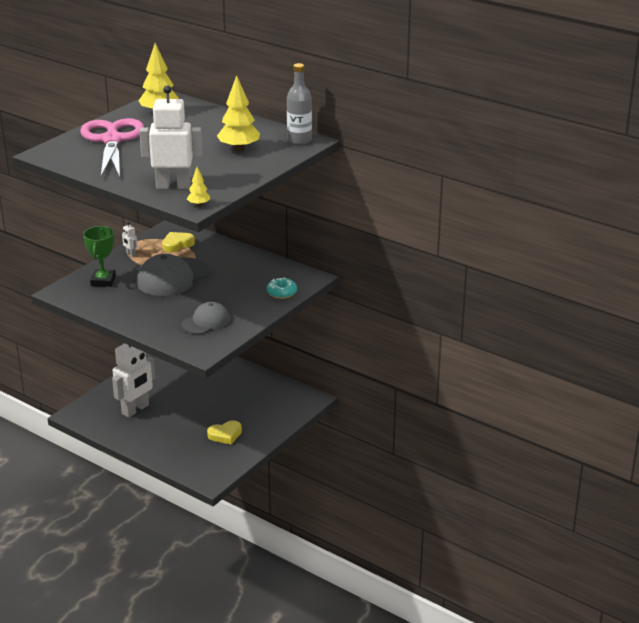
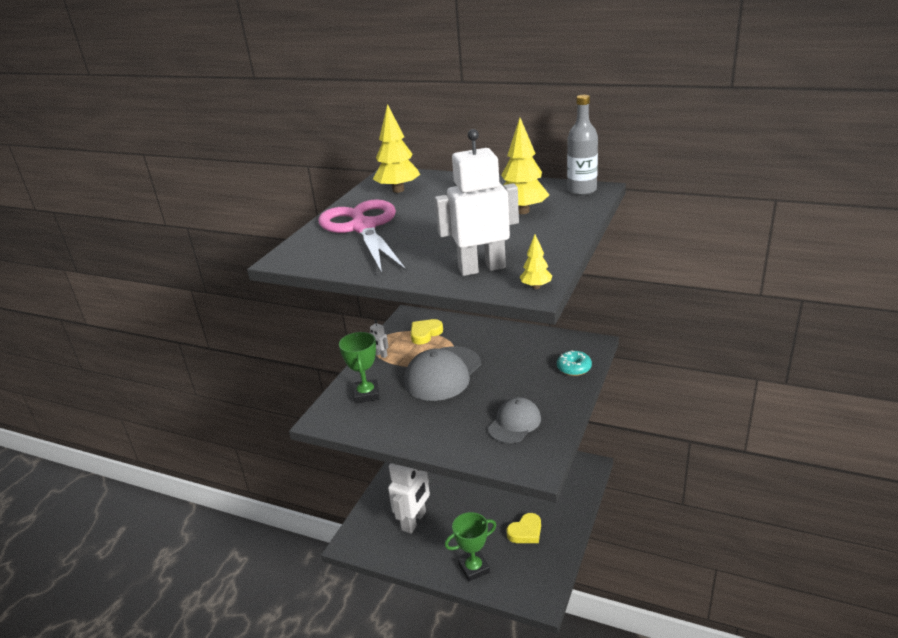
camera: 10 degrees left, 0 degrees up
(167, 450) = (474, 568): none -> green trophy

